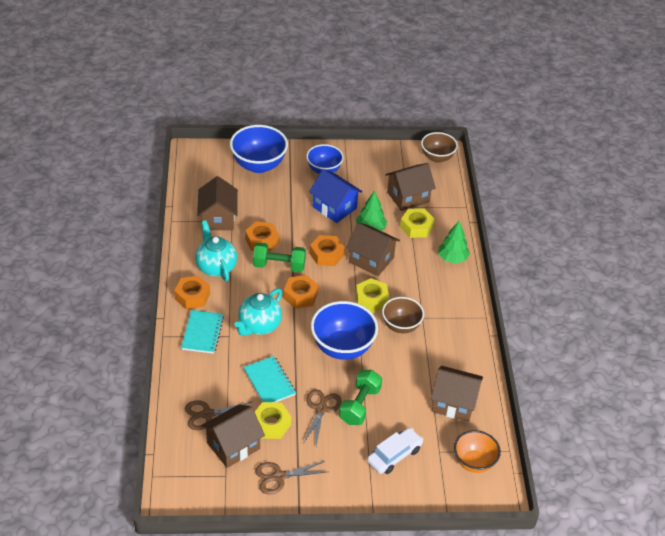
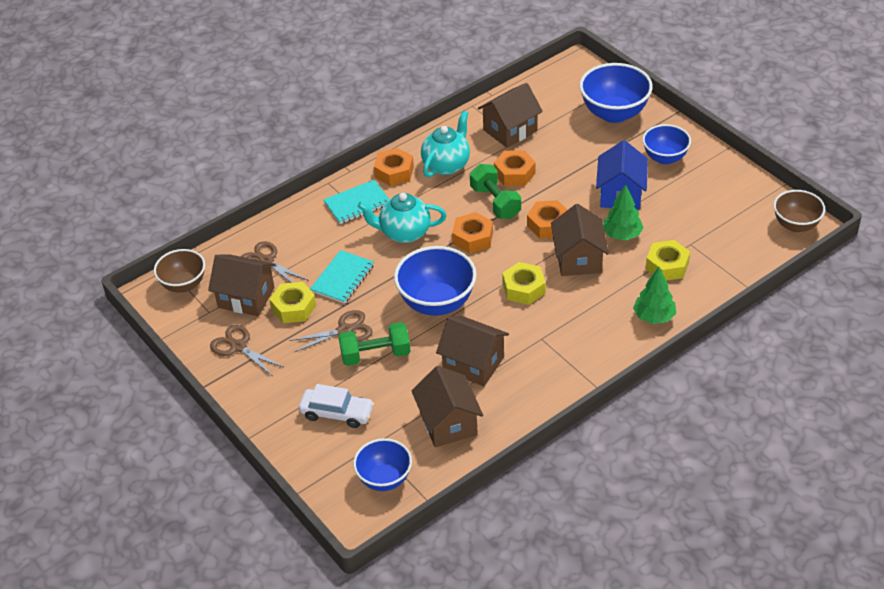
camera: 60 degrees right, 0 degrees up
(401, 326) = (511, 329): brown bowl -> brown bowl (183, 285)
(408, 197) = (704, 236): brown house -> brown house (473, 363)
(474, 462) = (384, 479): orange bowl -> blue bowl

